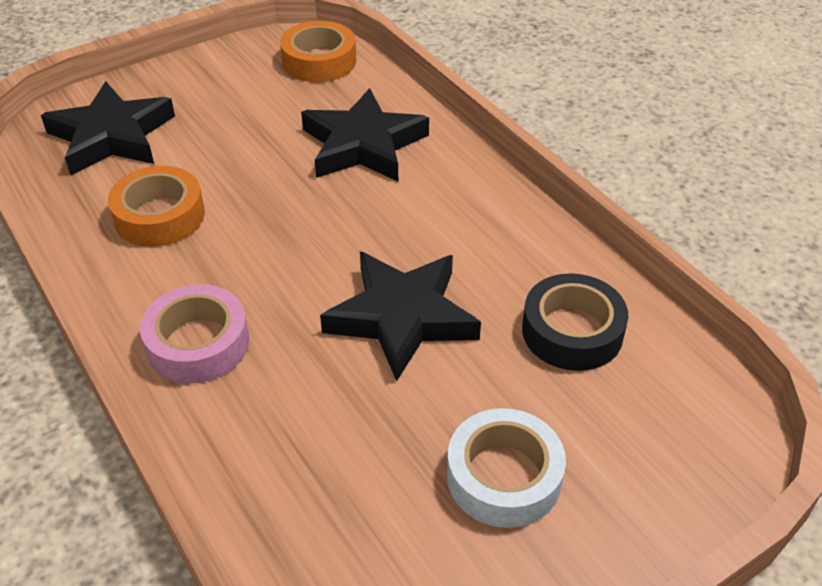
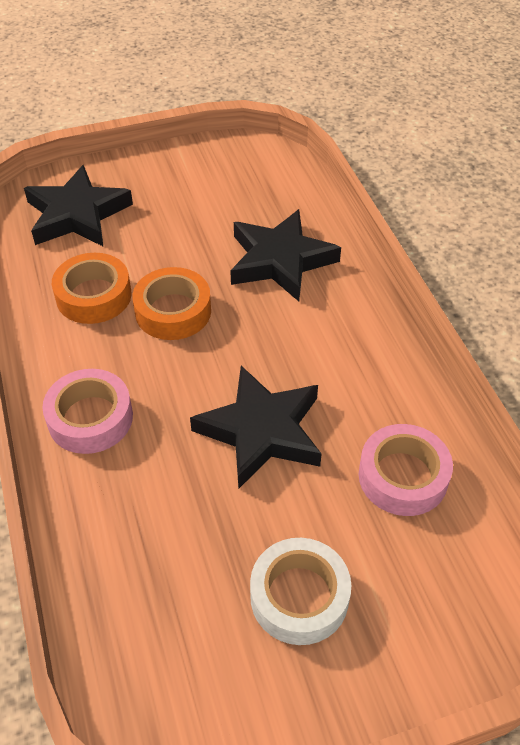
camera: 15 degrees right, 5 degrees up
(319, 61) = (268, 172): orange tape -> orange tape (173, 311)
(572, 331) = (403, 476): black tape -> pink tape

